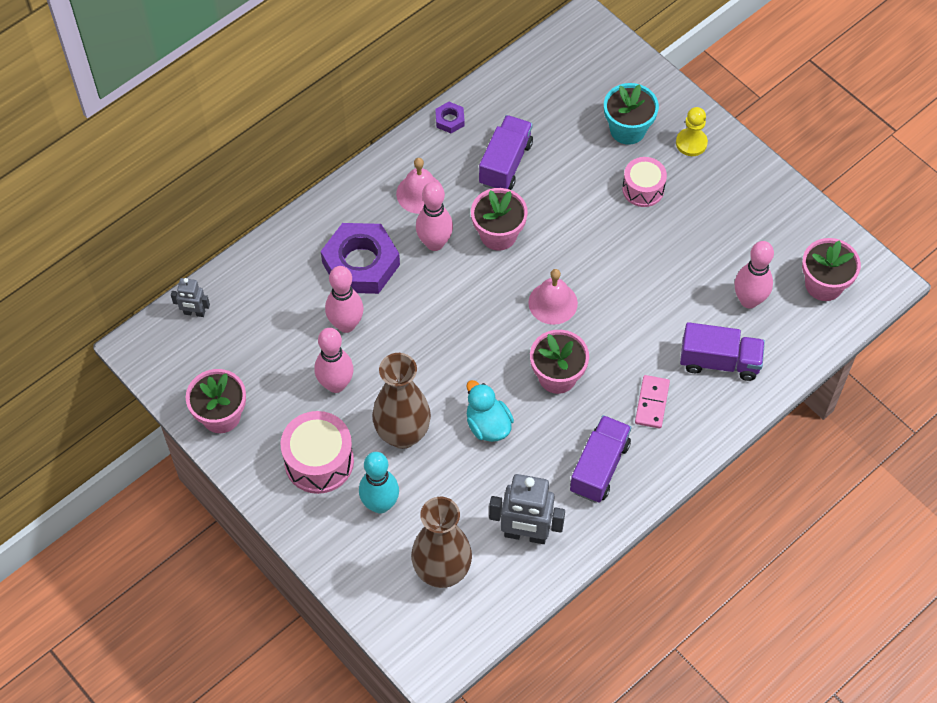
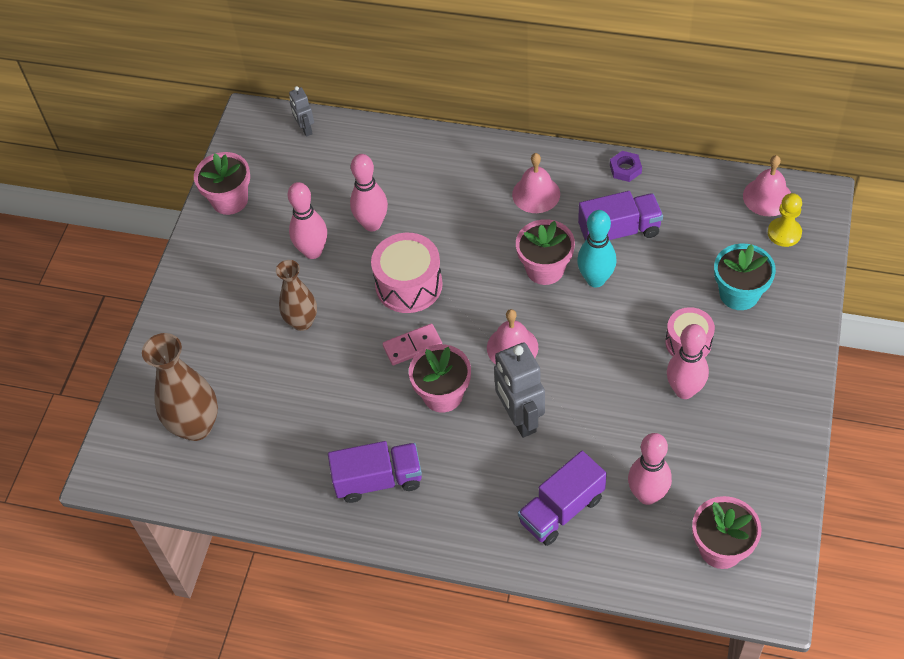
camera: 60 degrees right, 5 degrees down
(319, 461) = (236, 284): pink drum -> pink drum (409, 285)
(361, 263) = (436, 198): purple nut -> none
(380, 504) = (227, 347): turquoise bowling pin -> turquoise bowling pin (595, 279)
(402, 434) = (302, 322): brown vase -> brown vase, size x0.66
(434, 243) = (497, 232): pink bowling pin -> pink bowling pin (684, 390)
(488, 425) = (356, 374): turquoise duck -> none
(525, 534) = (272, 464): grey robot -> grey robot (520, 419)
(557, 52) = (767, 197): none -> pink bell
(651, 403) = (474, 481): pink domino -> pink domino (412, 346)
(691, 143) = (772, 349): yellow pawn -> yellow pawn (784, 233)
(719, 361) = (561, 510): purple truck -> purple truck turned 75 degrees clockwise

